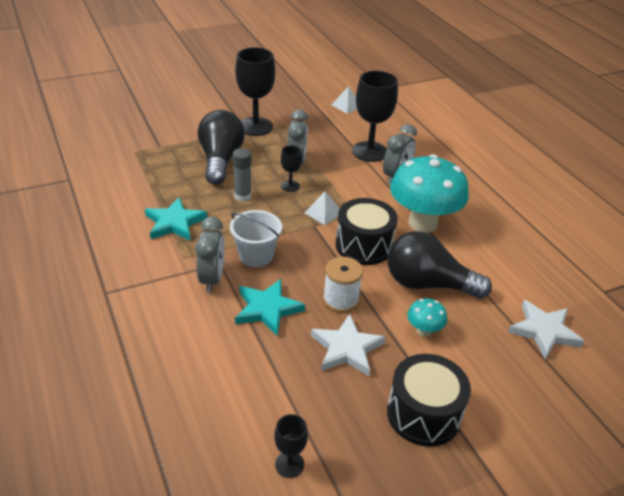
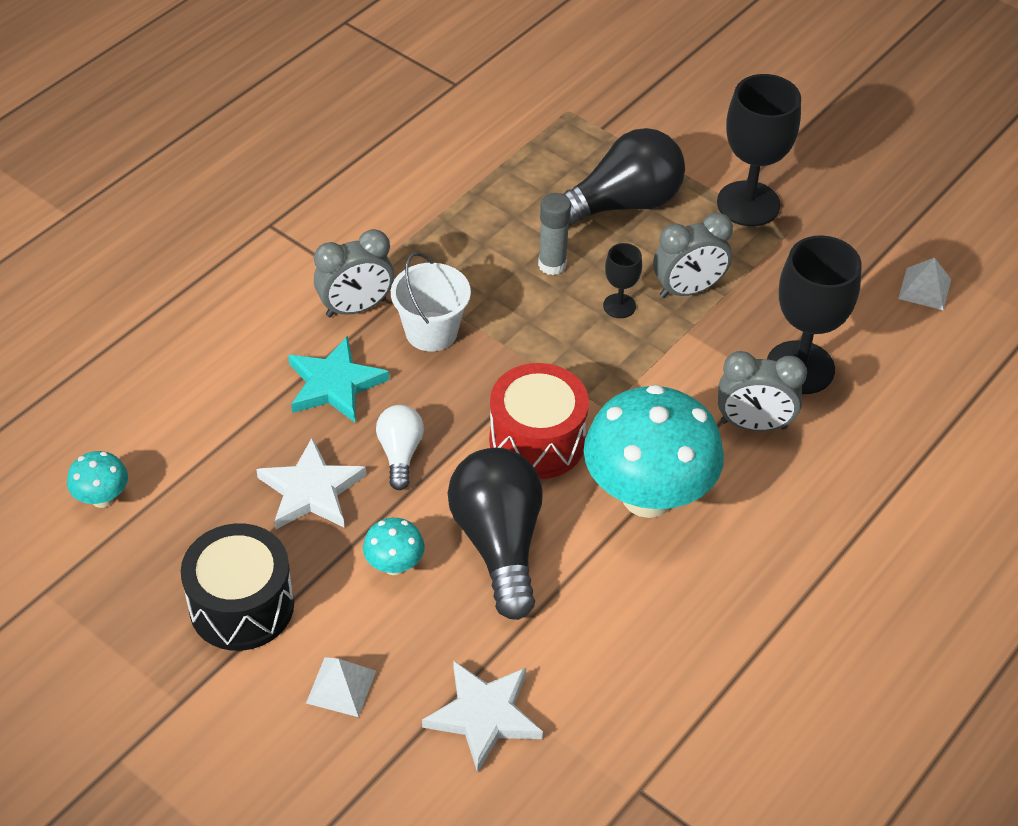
camera: 65 degrees right, 10 degrees up
(174, 223) = (441, 223): turquoise star -> none
(289, 464) = (102, 498): black goblet -> turquoise mushroom
(323, 213) = (582, 368): white pyramid -> white pyramid (341, 687)
(340, 300) = (400, 453): white spool -> white light bulb
(364, 245) = (537, 441): black drum -> red drum

